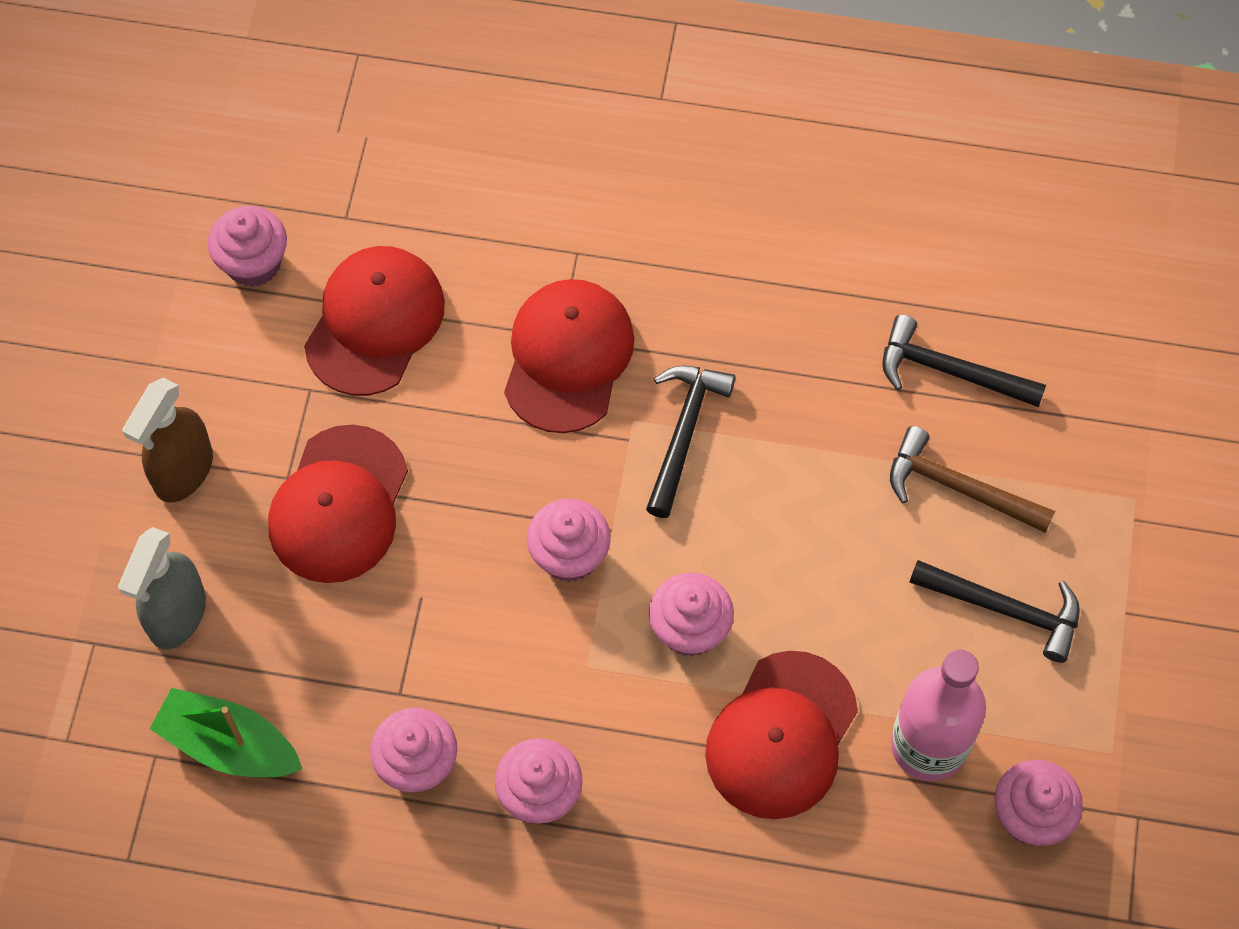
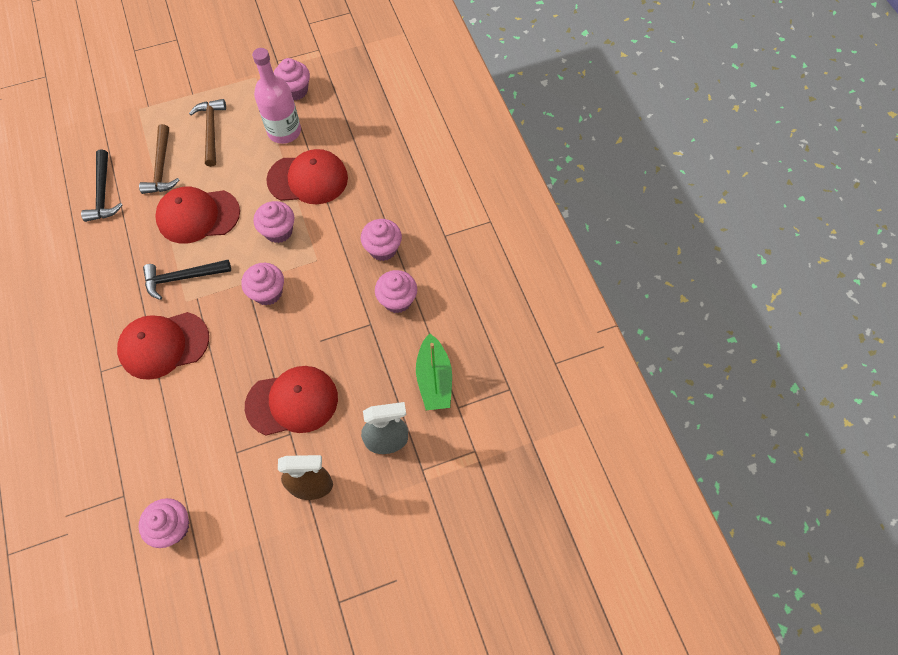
camera: 120 degrees left, 0 degrees up
(374, 323) = (183, 443): red cap -> red cap (198, 216)
(1005, 610) = (211, 130): black hammer -> brown hammer

